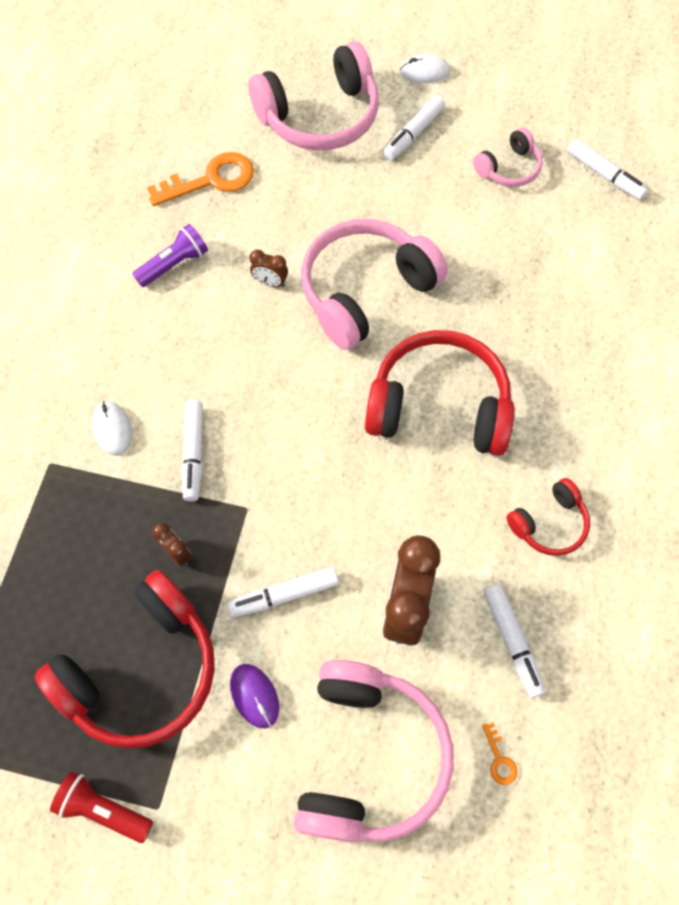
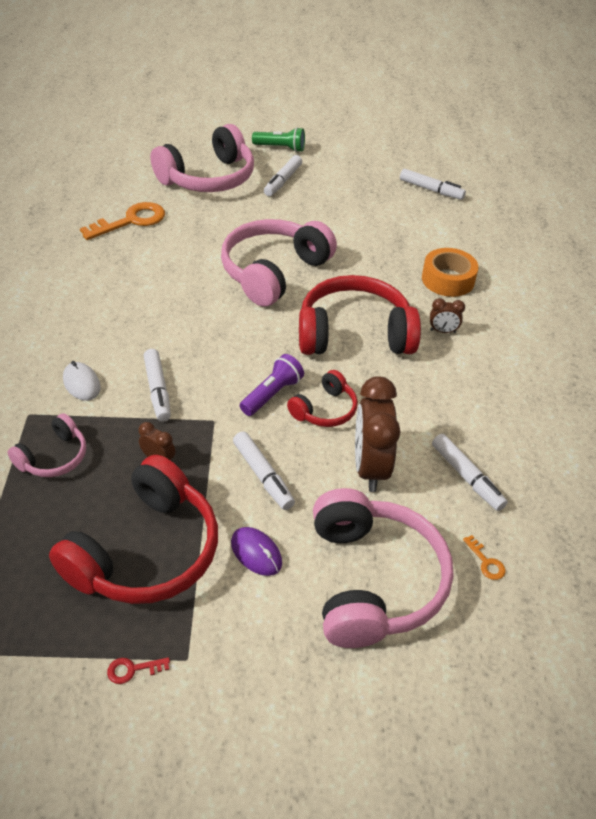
camera: 15 degrees left, 20 degrees down
(103, 809) = (133, 669): red flashlight -> red key
(174, 264) = (112, 273): purple flashlight -> purple flashlight (272, 394)
(270, 282) = (195, 275): brown clock -> brown clock (443, 331)
(284, 595) = (263, 475): white marker -> white marker turned 90 degrees counterclockwise
(424, 72) = (280, 148): white mouse -> green flashlight
(509, 168) = (360, 193): pink headphones -> pink headphones (54, 457)
(549, 523) = (467, 395): red headphones -> red headphones (325, 409)
(580, 336) = (448, 279): none -> orange tape

